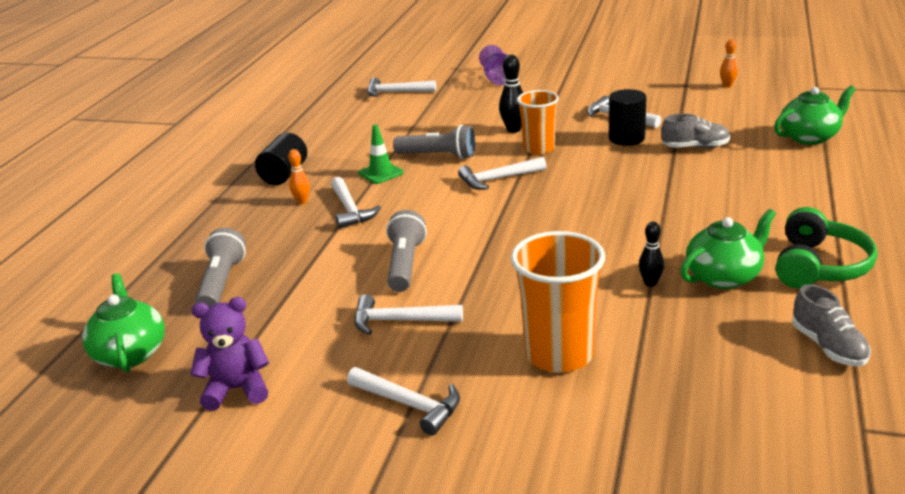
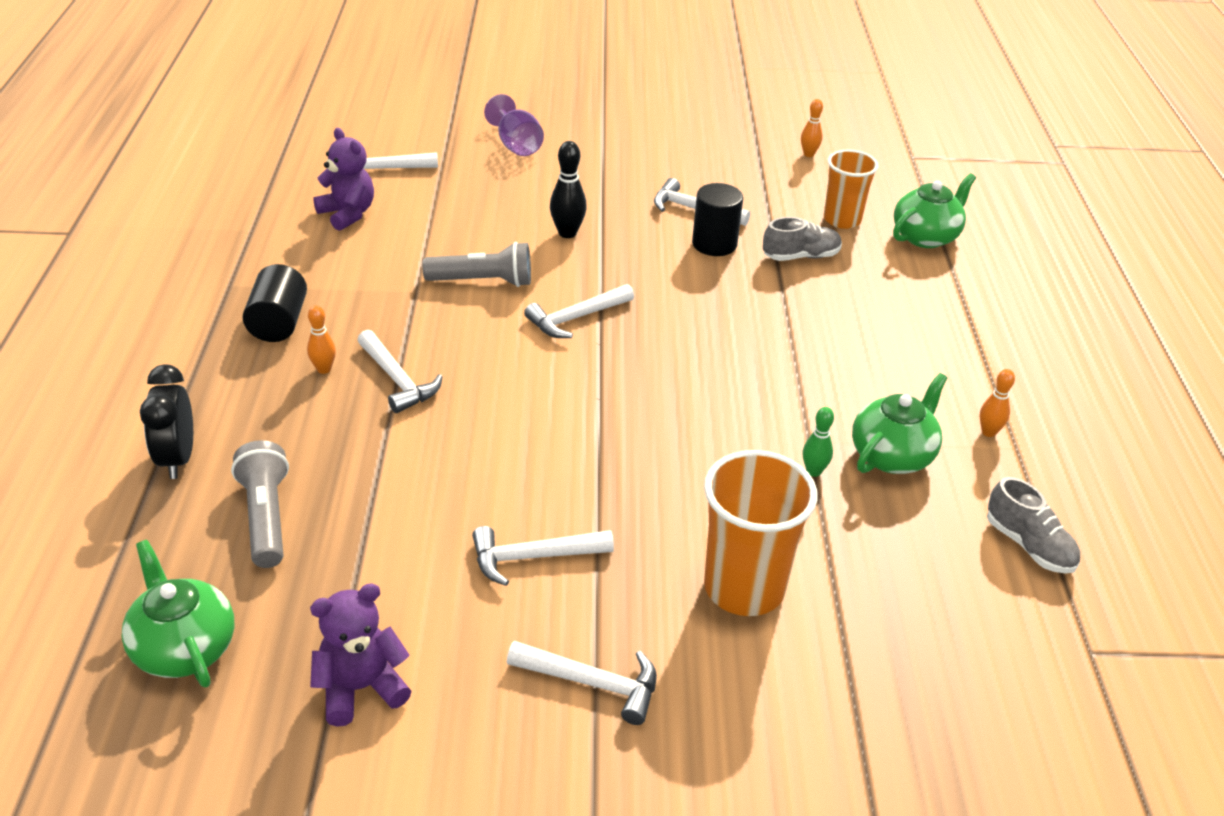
camera: 20 degrees left, 10 degrees up
(181, 246) = (177, 459): none -> black clock
(360, 116) = (347, 214): none -> purple teddy bear
(381, 173) = (415, 314): green traffic cone -> none
(405, 264) = (506, 466): grey flashlight -> none
(539, 148) = (611, 264): orange cup -> orange cup (842, 220)
(650, 283) = (813, 471): black bowling pin -> green bowling pin
(819, 266) = (988, 432): green headphones -> orange bowling pin

